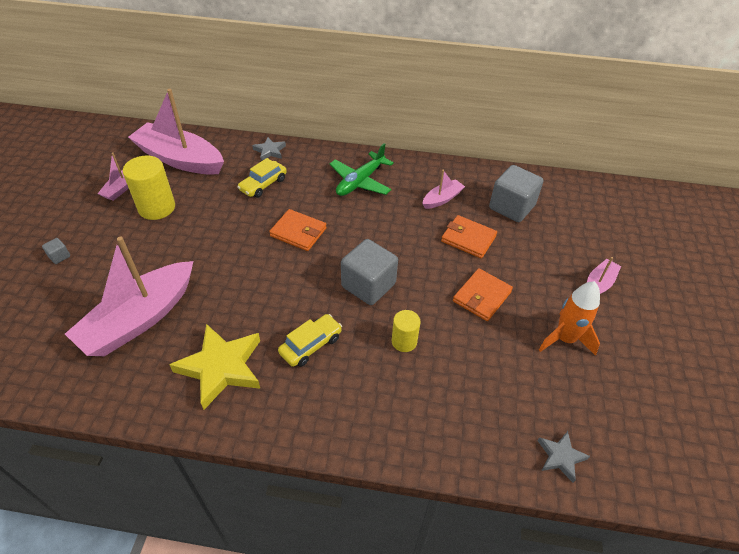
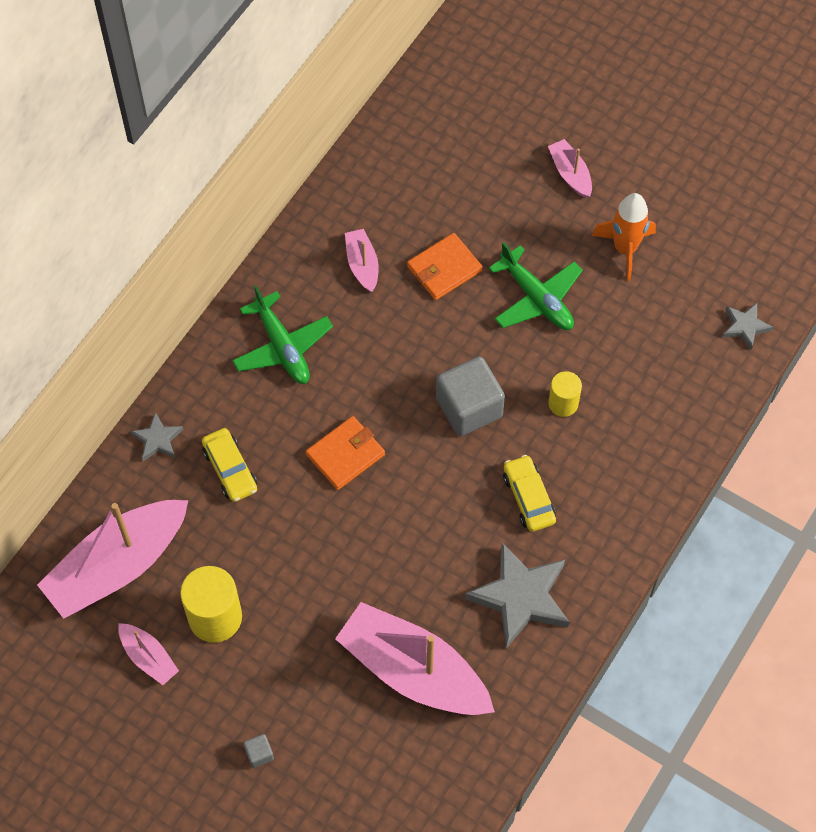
camera: 65 degrees left, 15 degrees up
(139, 319) = (413, 671): pink boat -> pink boat turned 150 degrees clockwise
(221, 367) = (521, 597): yellow star -> grey star
(482, 296) = (536, 298): orange wallet -> green plane
(511, 207) = (413, 194): grey cube -> none

